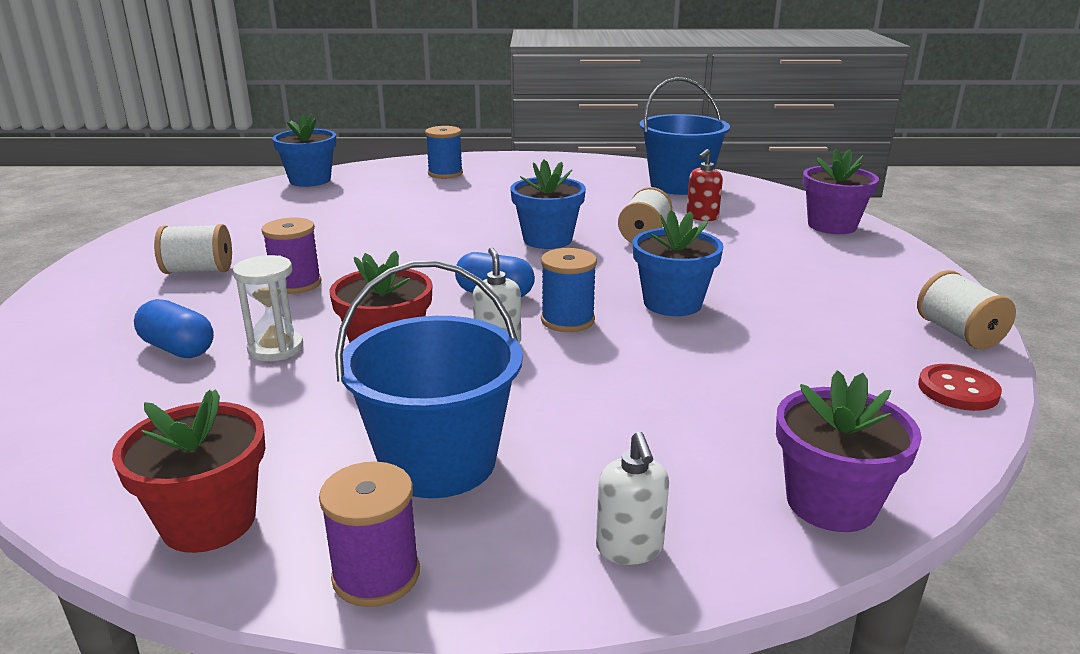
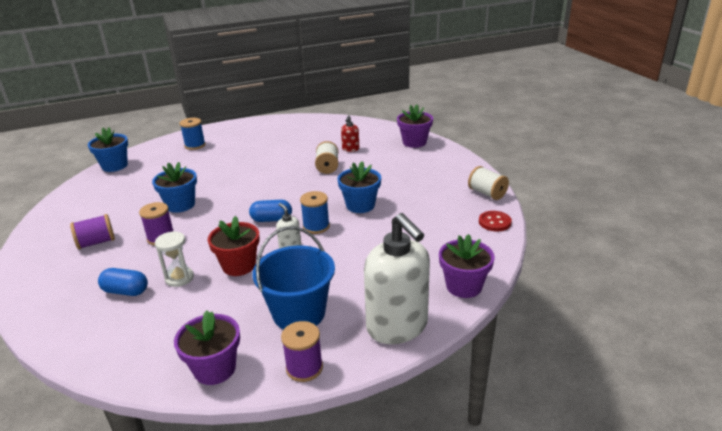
camera: 20 degrees left, 5 degrees up
(199, 271) = (96, 242): white spool -> purple spool
(209, 521) = (215, 369): red flower pot -> purple flower pot
(547, 240) = (279, 180): blue flower pot -> blue flower pot (180, 205)
(629, 548) = (397, 327): white soap dispenser -> white soap dispenser, size x2.31
(679, 185) = (329, 130): blue bucket -> none

